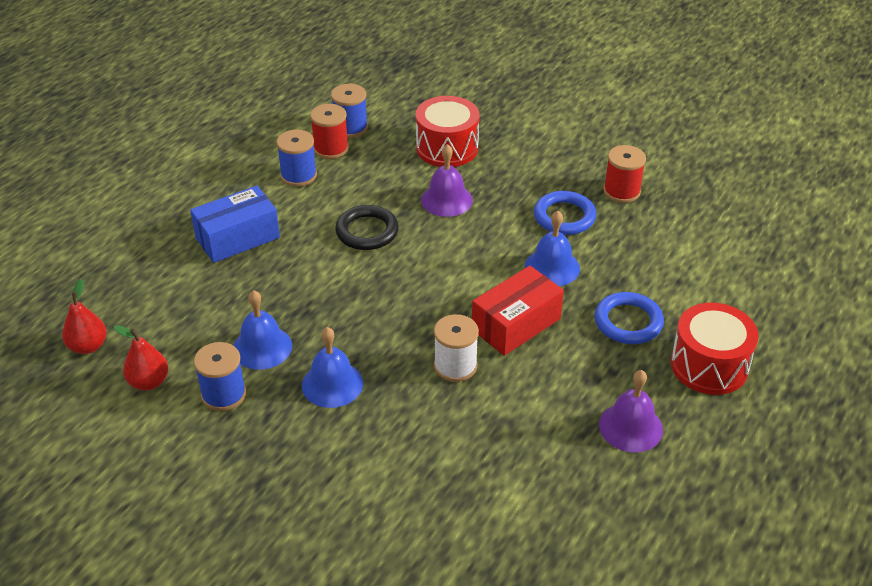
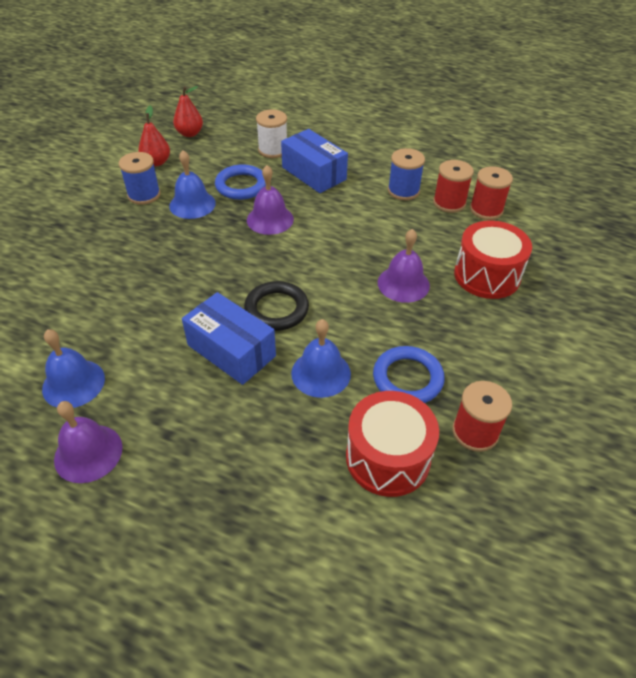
camera: 80 degrees right, 5 degrees up
(315, 281) = (270, 219): none -> purple bell
(332, 384) = (153, 244): blue bell -> blue bell (73, 383)
(350, 128) = (486, 210): blue spool -> red spool
(367, 231) = (341, 239): black ring -> black ring (276, 309)
(455, 366) = (174, 313): white spool -> white spool (273, 150)
(516, 324) = (231, 350): red box -> blue box
(628, 322) = (243, 446): blue ring -> blue ring (241, 186)
(709, 365) = (177, 531): red drum -> red drum (388, 458)

